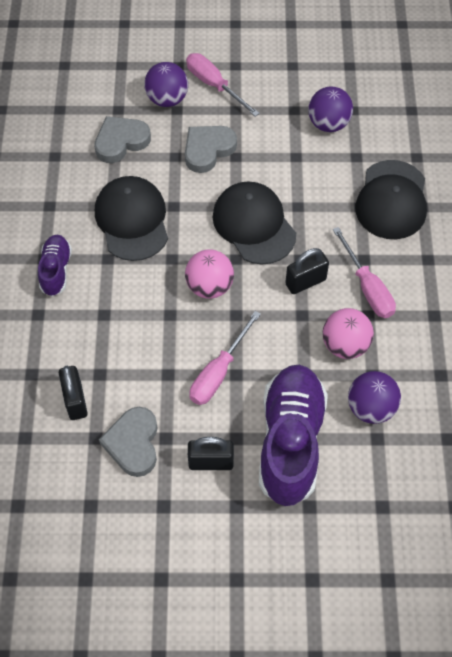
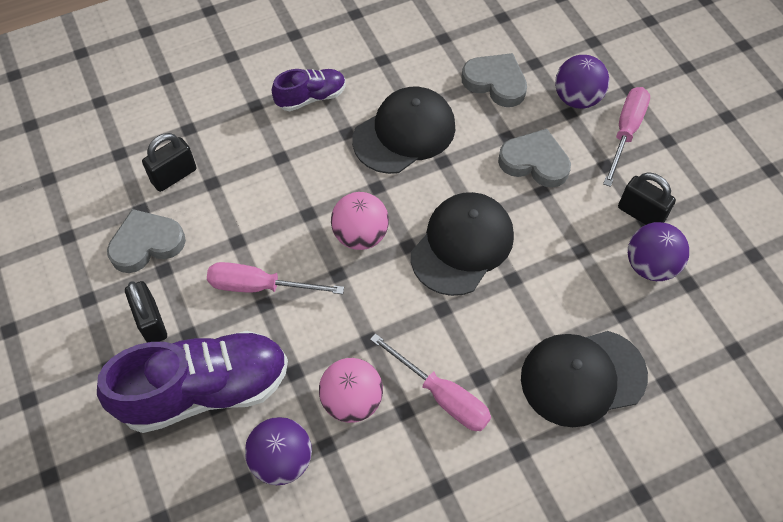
camera: 65 degrees right, 0 degrees up
(305, 282) = (415, 326): black padlock -> black padlock (641, 214)
(367, 287) = (442, 396): pink screwdriver -> pink screwdriver turned 90 degrees counterclockwise

